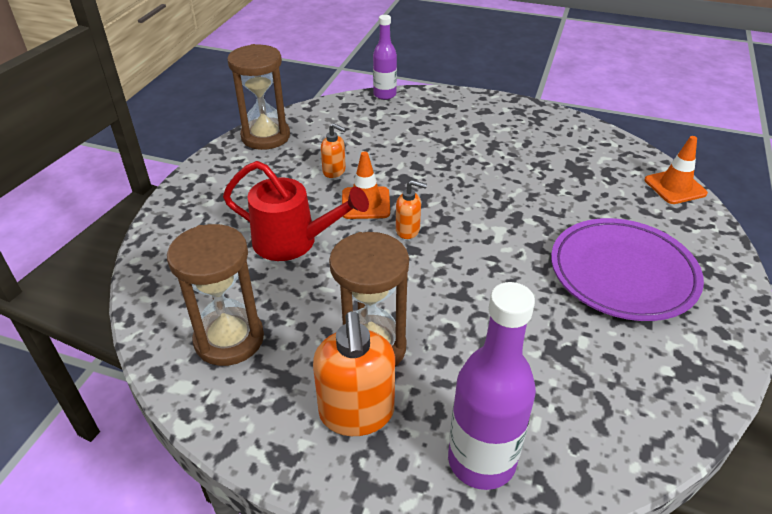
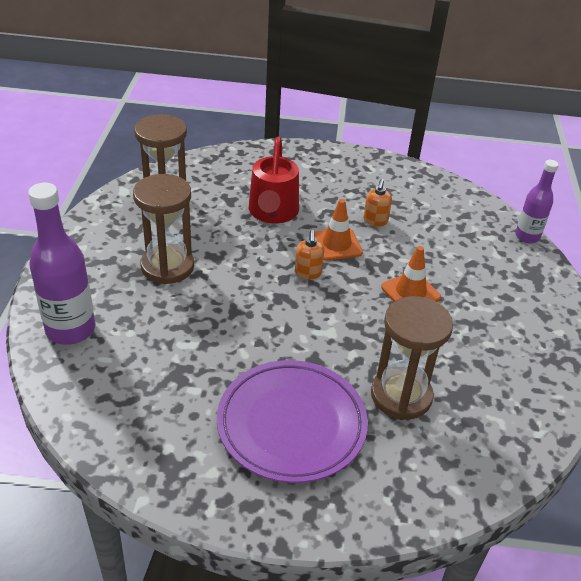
camera: 75 degrees right, 0 degrees up
(265, 136) = (408, 175): brown hourglass -> brown hourglass (401, 396)
(357, 413) = (107, 266): orange soap dispenser -> none
(675, 187) = (469, 489): orange traffic cone -> orange traffic cone (410, 292)

